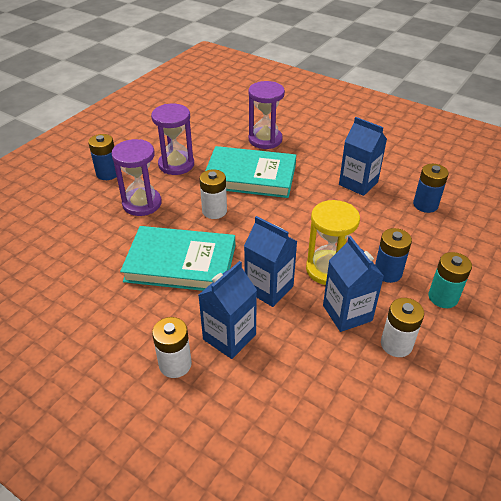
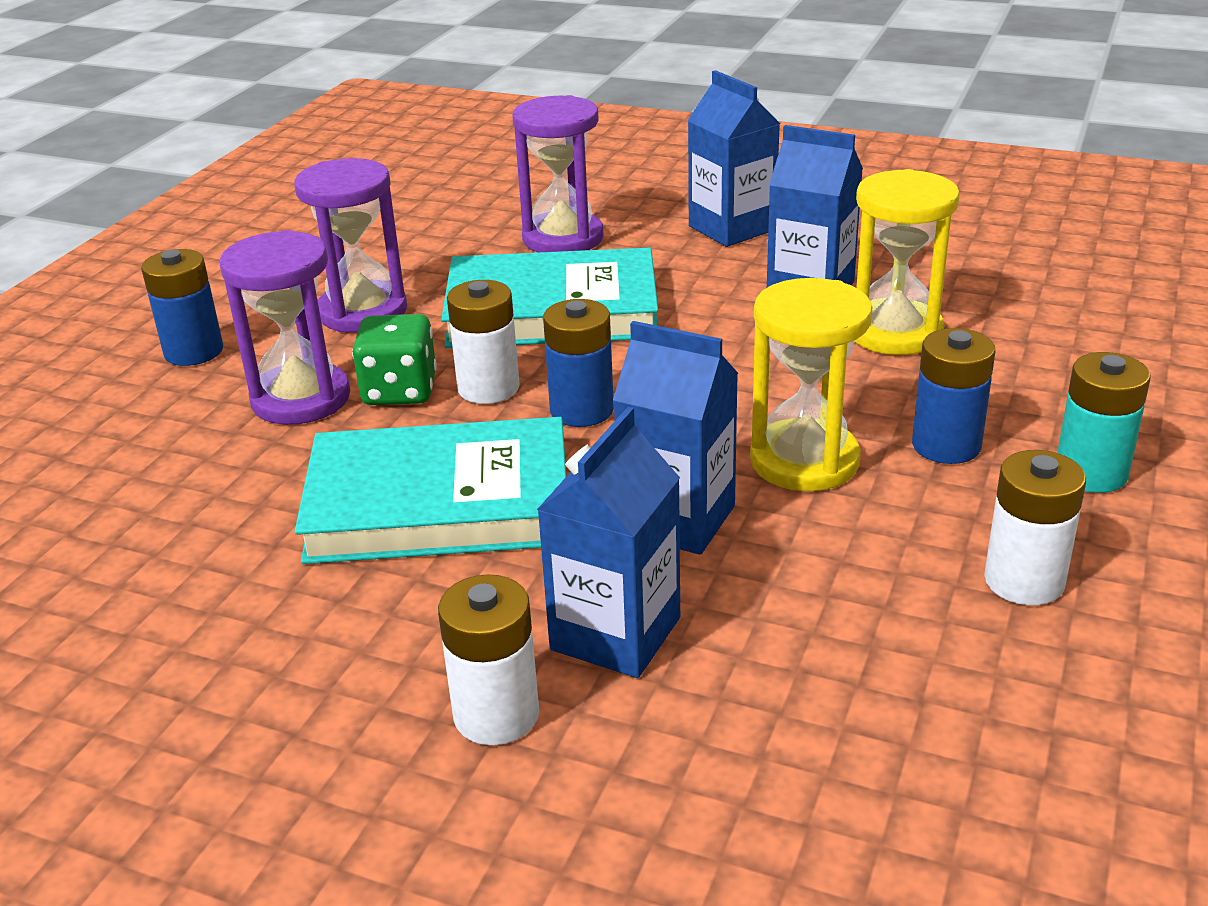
camera: 10 degrees left, 10 degrees down
(180, 206) = (399, 391): none -> green dice
(347, 313) = (884, 538): blue carton -> blue carton (732, 228)
(386, 211) = (894, 332): none -> yellow hourglass
(425, 205) = (977, 308): blue battery -> blue battery (582, 410)

